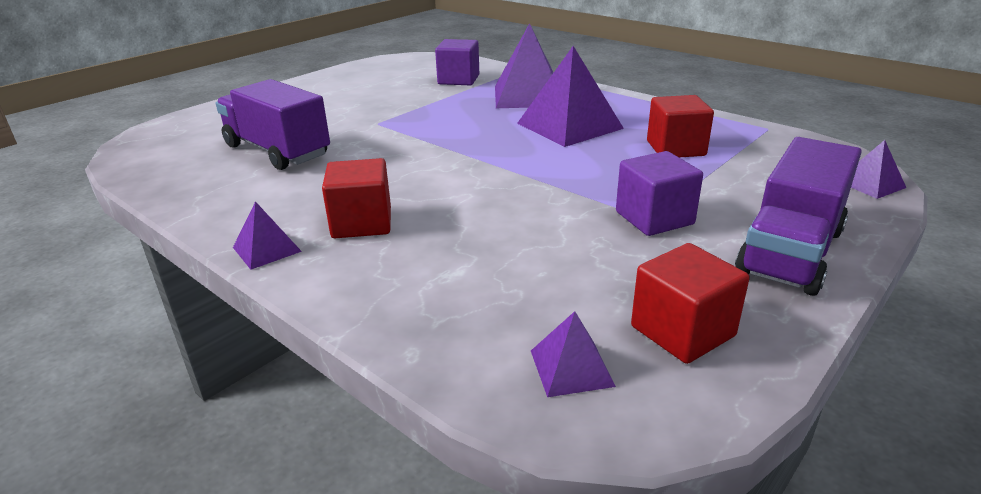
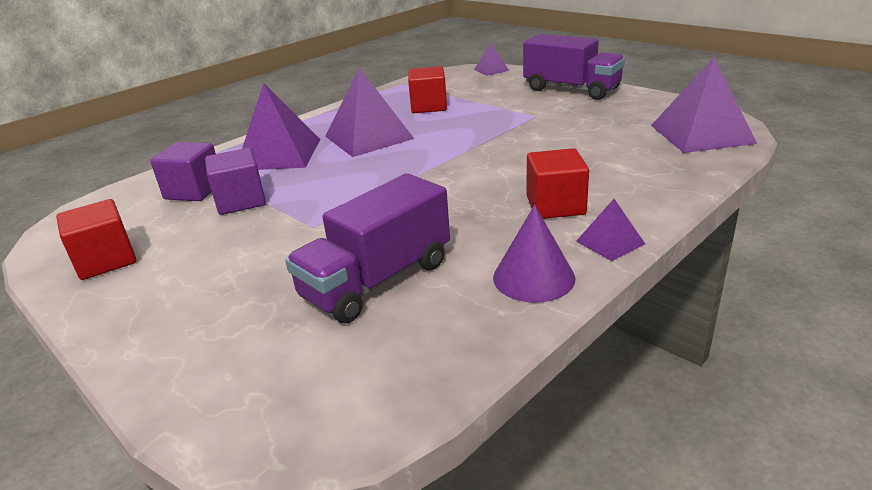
camera: 85 degrees left, 0 degrees up
(234, 209) = (533, 277): none -> purple cone
(571, 368) = (701, 134): purple pyramid -> purple pyramid, size x2.05
(654, 218) = (536, 115): purple cube -> purple cube (241, 201)
(682, 331) = (656, 112): red cube -> red cube (106, 260)

